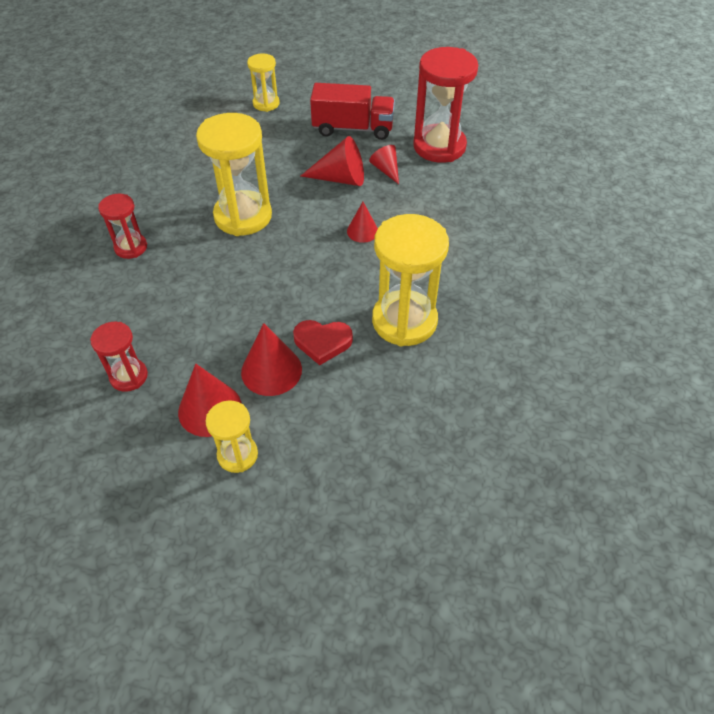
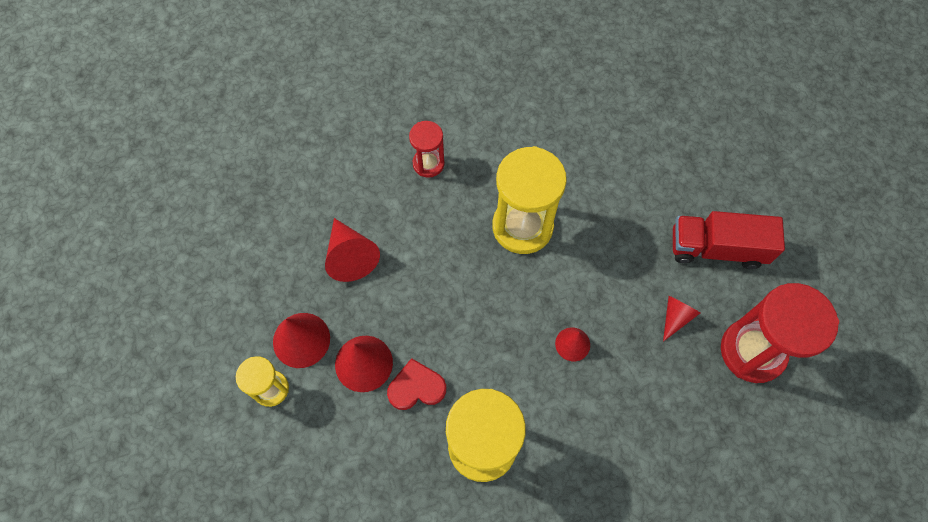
camera: 60 degrees right, 15 degrees up
(129, 376) = (300, 258): red hourglass -> none
(266, 103) = (693, 144): yellow hourglass -> none
(322, 342) = (416, 387): red heart -> red heart turned 105 degrees clockwise
(340, 178) = (632, 281): red cone -> red cone (350, 256)
(353, 128) = (716, 248): red truck -> red truck turned 120 degrees clockwise

